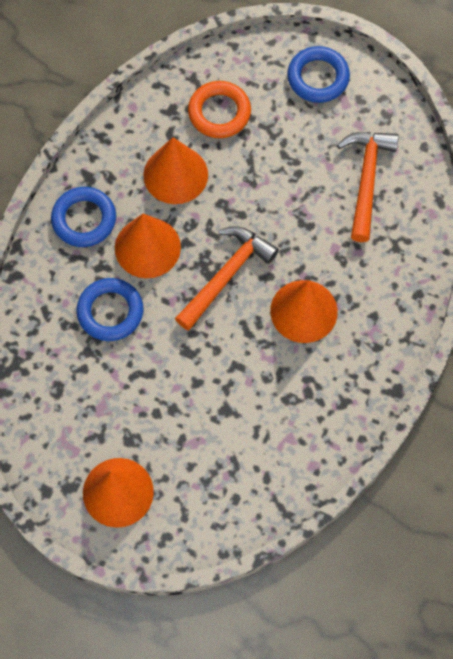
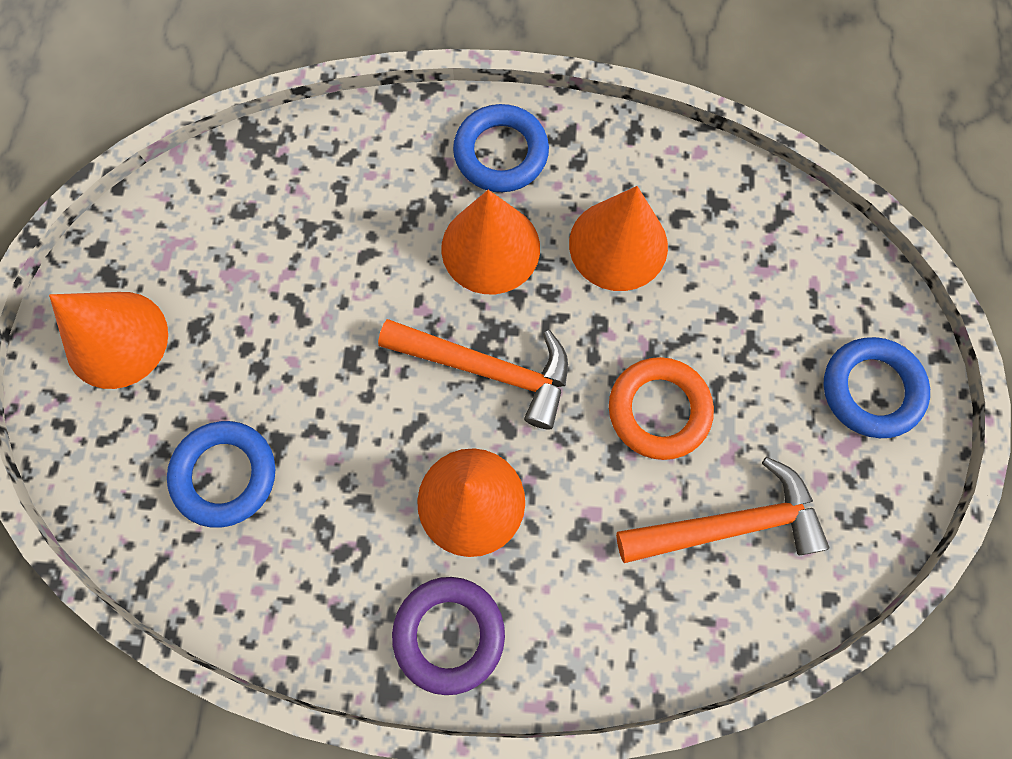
camera: 70 degrees right, 5 degrees up
(110, 312) = (376, 235): blue ring -> blue ring (225, 475)
(219, 112) = (744, 268): orange ring -> orange ring (659, 410)
(375, 347) = (449, 634): none -> purple ring

